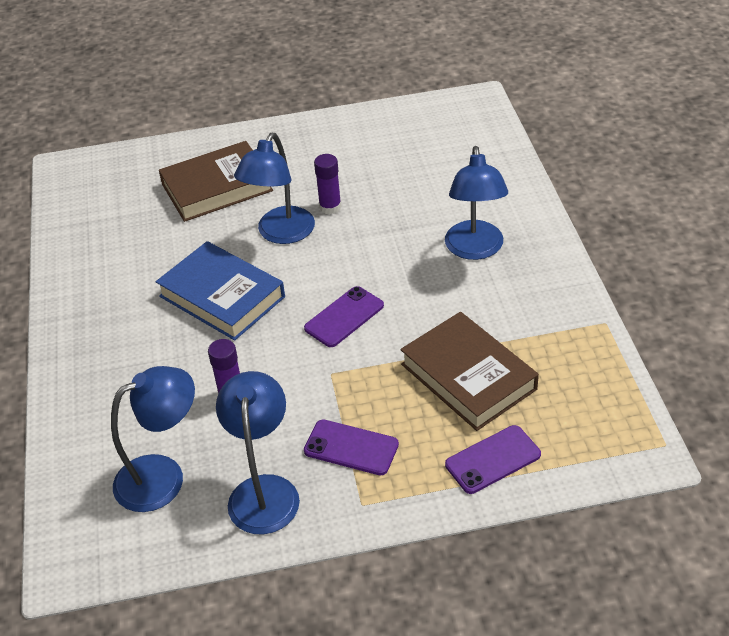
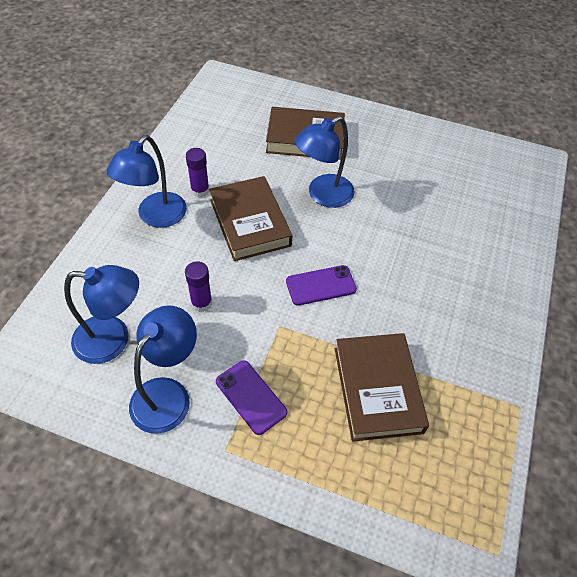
camera: 25 degrees right, 10 degrees up
(222, 296) = (250, 222): blue book -> brown book
(330, 207) = (371, 192): purple glue stick -> purple glue stick (200, 190)
(475, 249) = (455, 283): blue lamp -> blue lamp (156, 217)
(493, 459) = (347, 475): purple phone -> none

